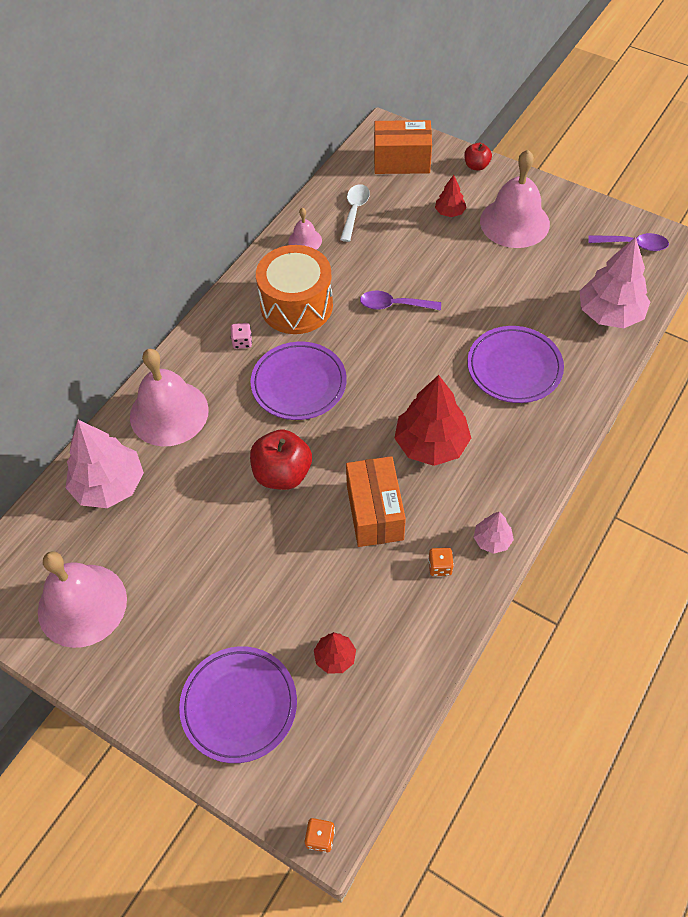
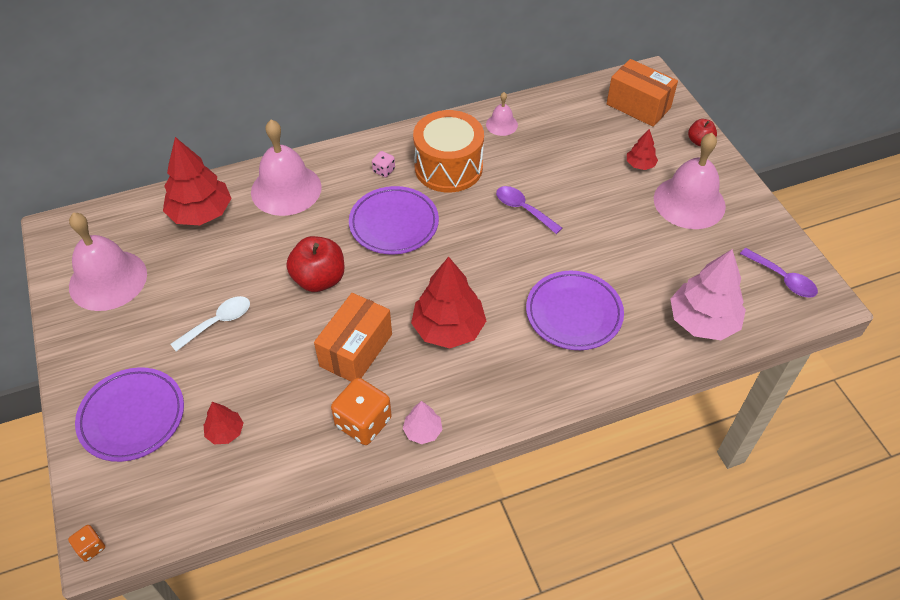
camera: 35 degrees right, 5 degrees down
(109, 485) = (201, 213): pink tree -> red tree
(354, 211) = (562, 123): white spoon -> white spoon (218, 322)
(440, 566) = (363, 422): orange dice -> orange dice, size x2.02

